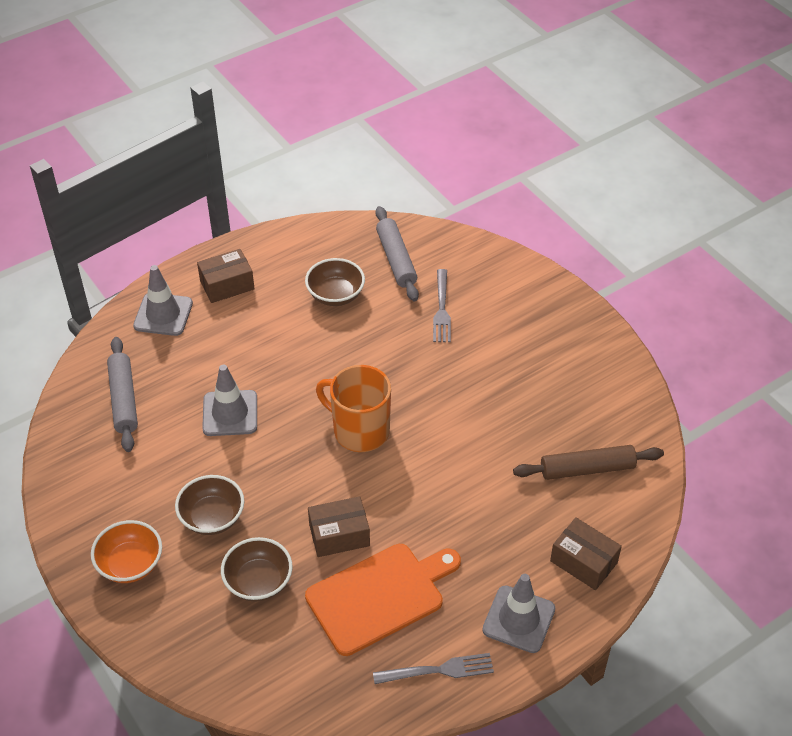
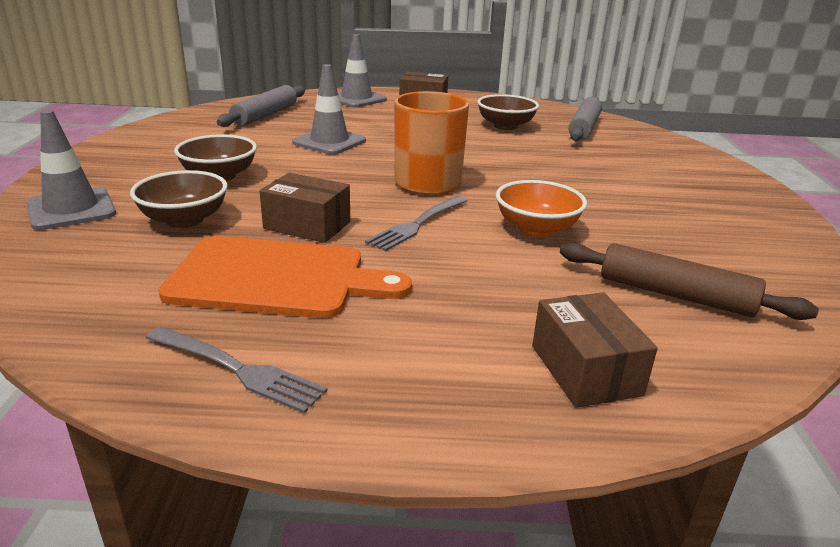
camera: 35 degrees right, 20 degrees down
(130, 564) = (113, 172): orange bowl -> orange bowl (536, 229)
(442, 309) = (600, 156): grey fork -> grey fork (417, 224)
(518, 619) = (416, 378): grey traffic cone -> grey traffic cone (71, 209)

